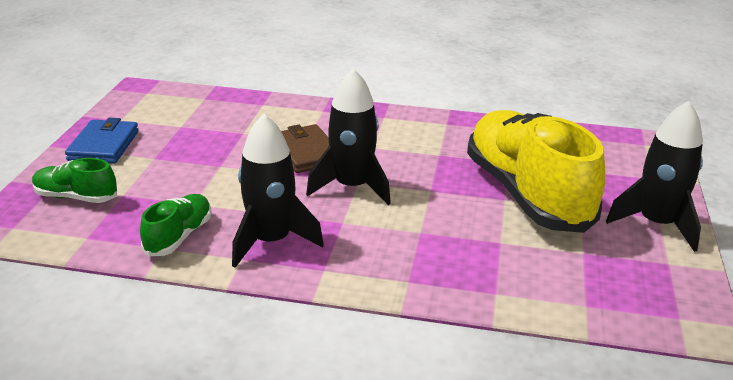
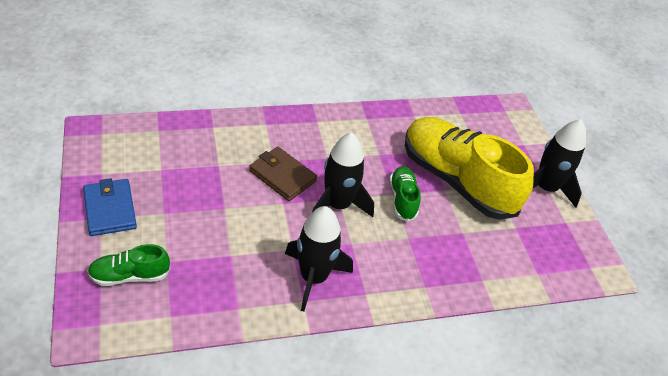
camera: 30 degrees left, 15 degrees up
(179, 236) = (243, 293): green shoe -> green shoe (402, 199)

